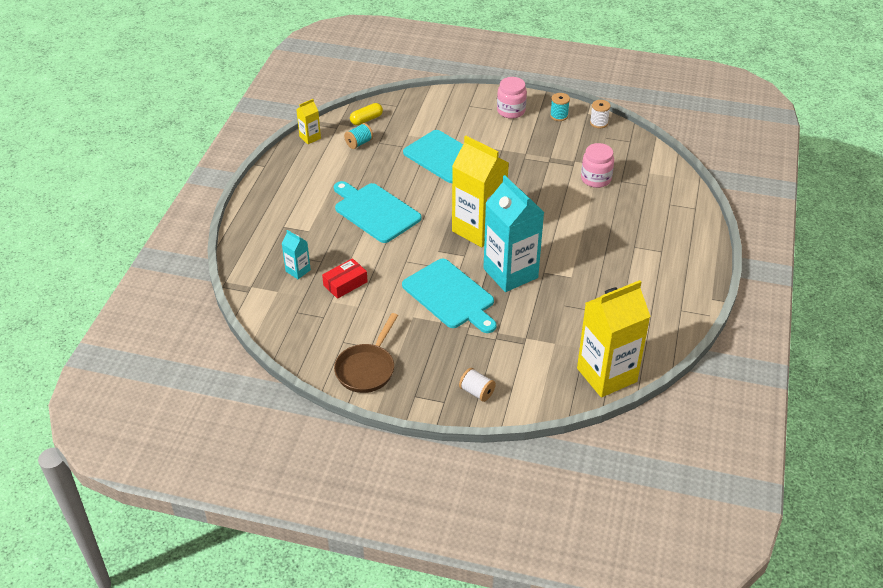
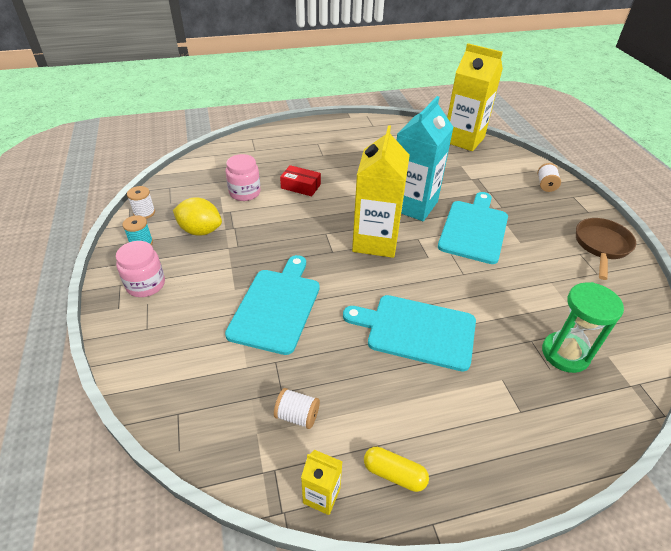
camera: 120 degrees left, 0 degrees up
(298, 271) = (565, 354): turquoise carton -> green hourglass
(345, 283) = (537, 304): red box -> red box (300, 186)
(359, 143) = (297, 416): turquoise spool -> white spool
(366, 120) = (233, 436): yellow capsule -> yellow capsule (394, 474)
(367, 369) = (601, 246): brown pan -> brown pan turned 60 degrees counterclockwise
(375, 211) = (416, 331): turquoise cutting board -> turquoise cutting board turned 90 degrees clockwise
(556, 145) = (200, 231): none -> yellow lemon

